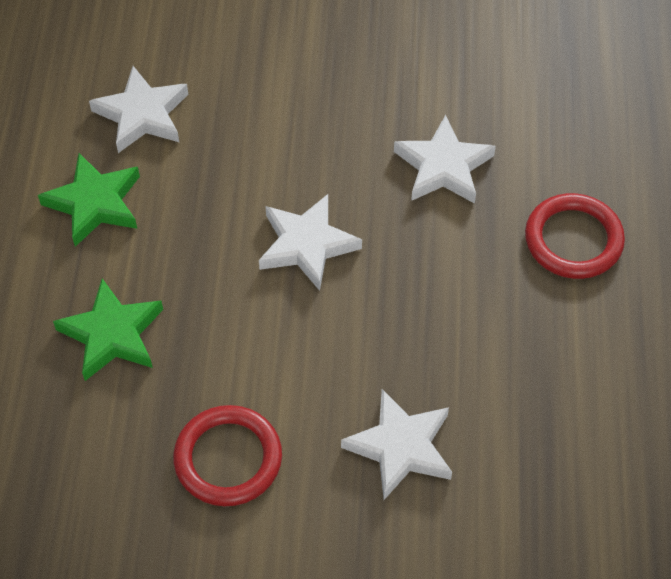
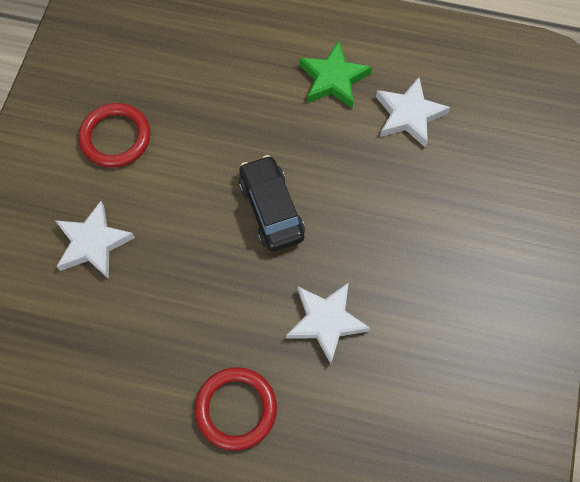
camera: 100 degrees right, 10 degrees up
(112, 334) = (224, 81): green star -> none
(306, 245) = (271, 209): white star -> black car

